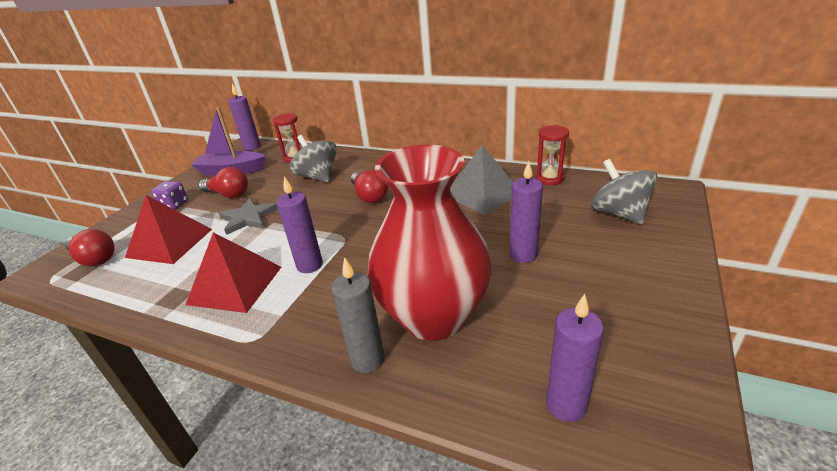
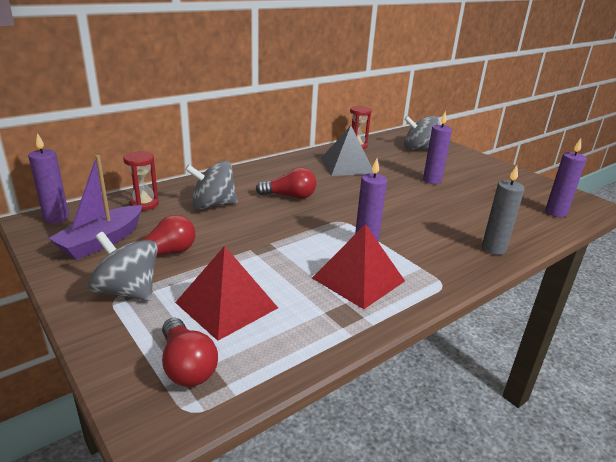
camera: 65 degrees left, 5 degrees down
(94, 259) = (187, 366): red light bulb -> red light bulb turned 90 degrees clockwise
(174, 205) = (128, 291): purple dice -> grey spinning top
(248, 218) = (242, 252): grey star -> none
(433, 316) = (468, 220): red vase -> none

